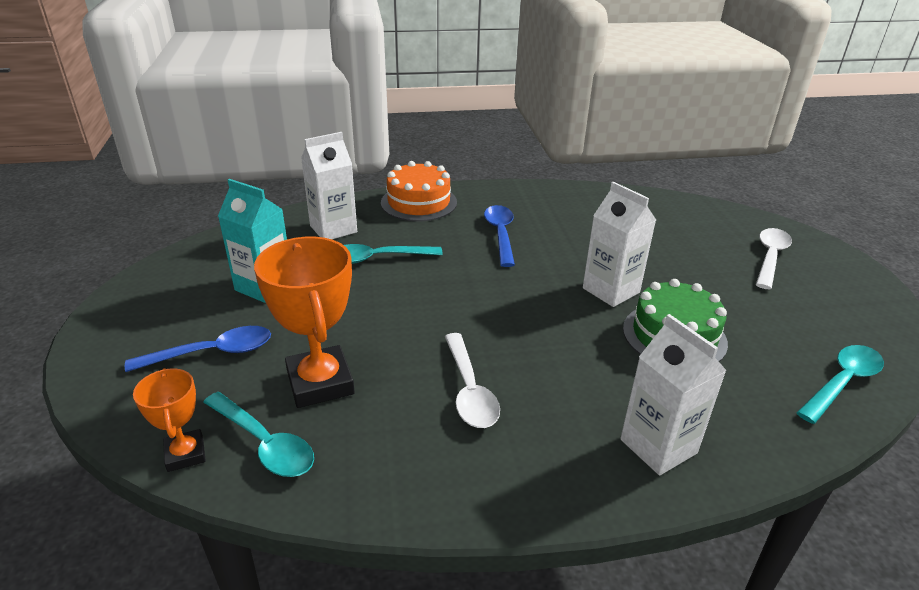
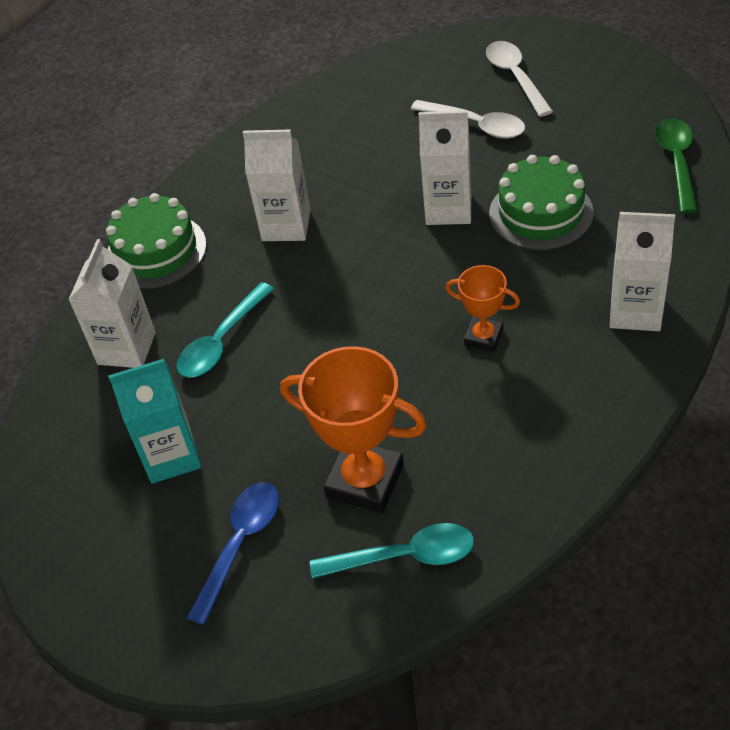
camera: 40 degrees left, 15 degrees up
(185, 454) = (365, 618): orange trophy -> orange trophy (483, 337)
(419, 202) = (156, 251): orange cake -> green cake
(469, 390) = (473, 384): white spoon -> white spoon (475, 125)
(500, 234) = (286, 225): blue spoon -> white carton
(842, 383) = (677, 162): turquoise spoon -> green spoon

